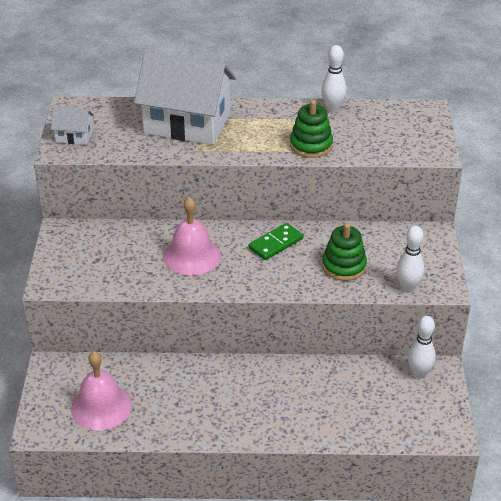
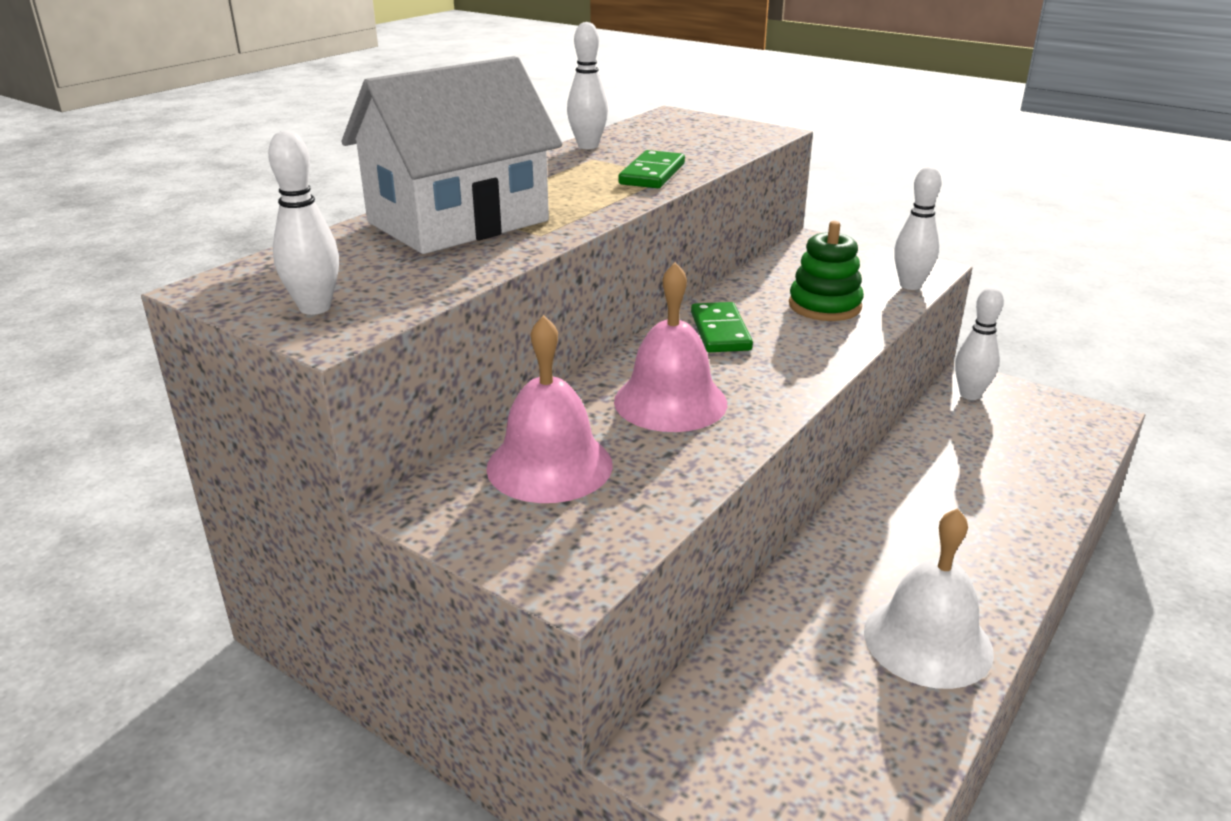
camera: 55 degrees left, 10 degrees down
(74, 136) = (315, 308): white house -> white bowling pin
(101, 406) = (837, 725): pink bell -> pink bell (549, 465)
(173, 418) = (927, 641): none -> white bell
(311, 145) = (652, 174): green stacking toy -> green domino

